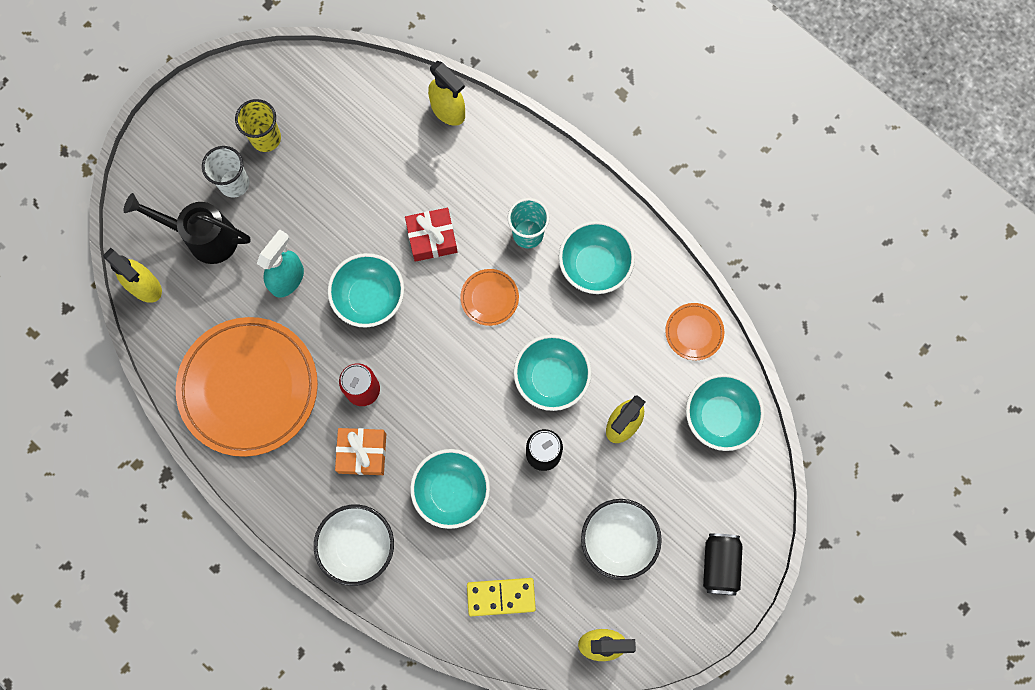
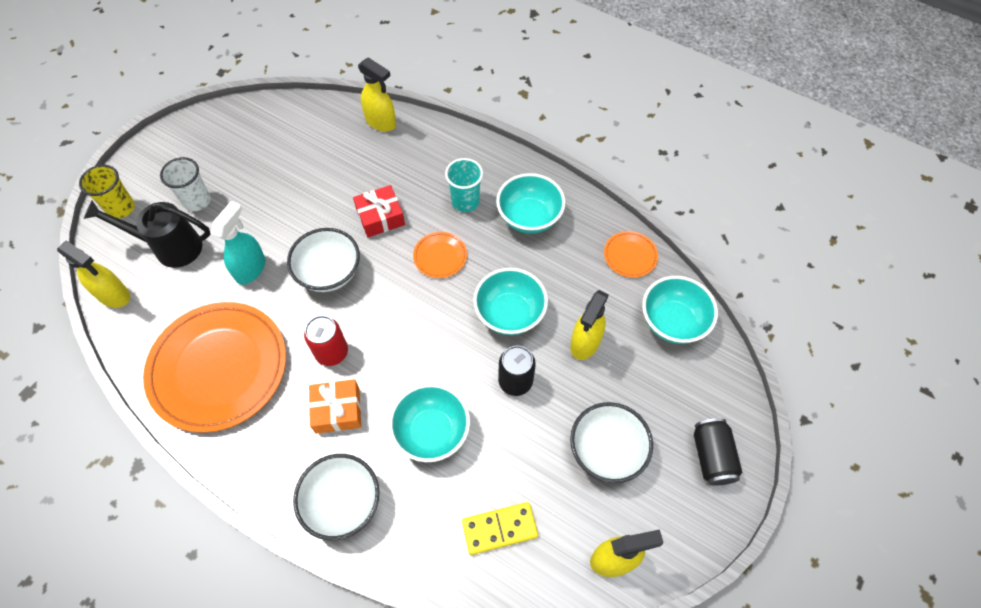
camera: 10 degrees left, 15 degrees down
(266, 138) = (224, 163): yellow cup -> yellow cup (121, 208)
(369, 298) = (329, 273): turquoise bowl -> white bowl

